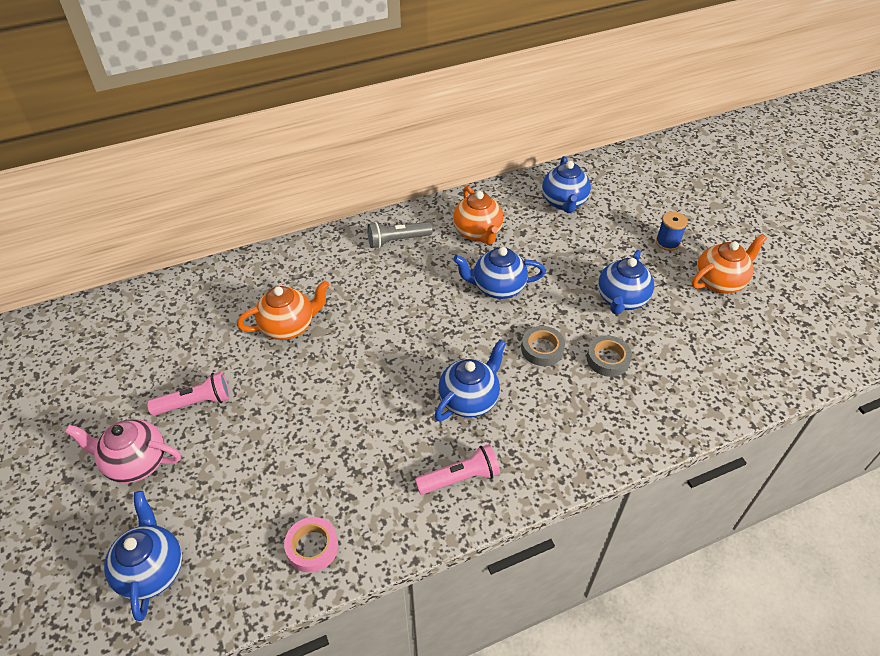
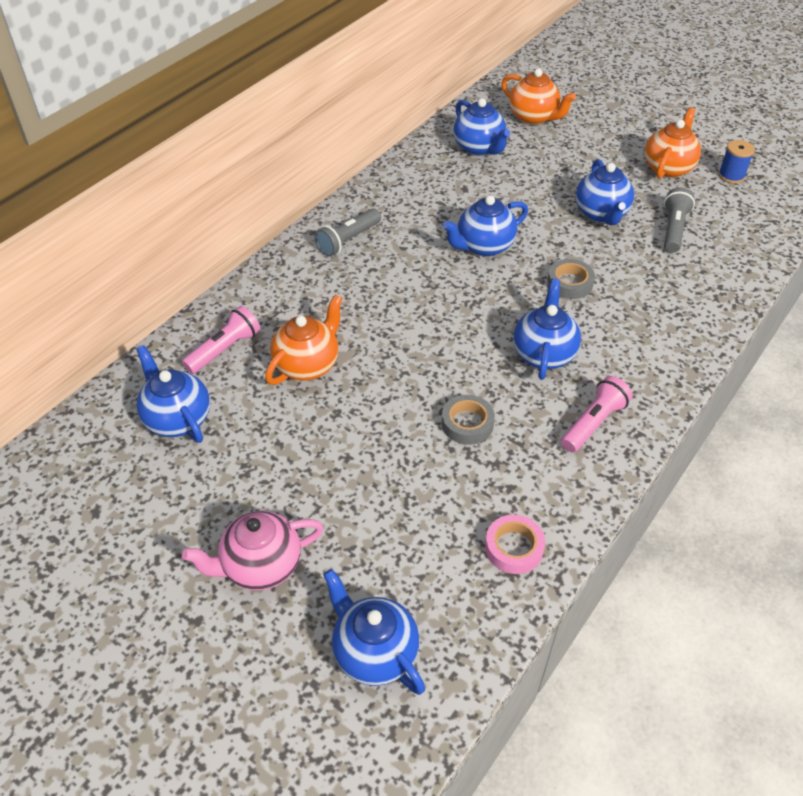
camera: 30 degrees left, 0 degrees up
(173, 327) = (177, 419): none -> blue teapot
(195, 403) = (273, 479): pink flashlight -> pink flashlight (224, 349)
(478, 233) = (422, 204): orange teapot -> orange teapot (533, 117)
(608, 359) = (632, 268): grey tape -> grey tape (467, 423)
(667, 242) = (599, 151): blue spool -> blue spool (731, 176)
(676, 340) = (673, 229): none -> grey flashlight

